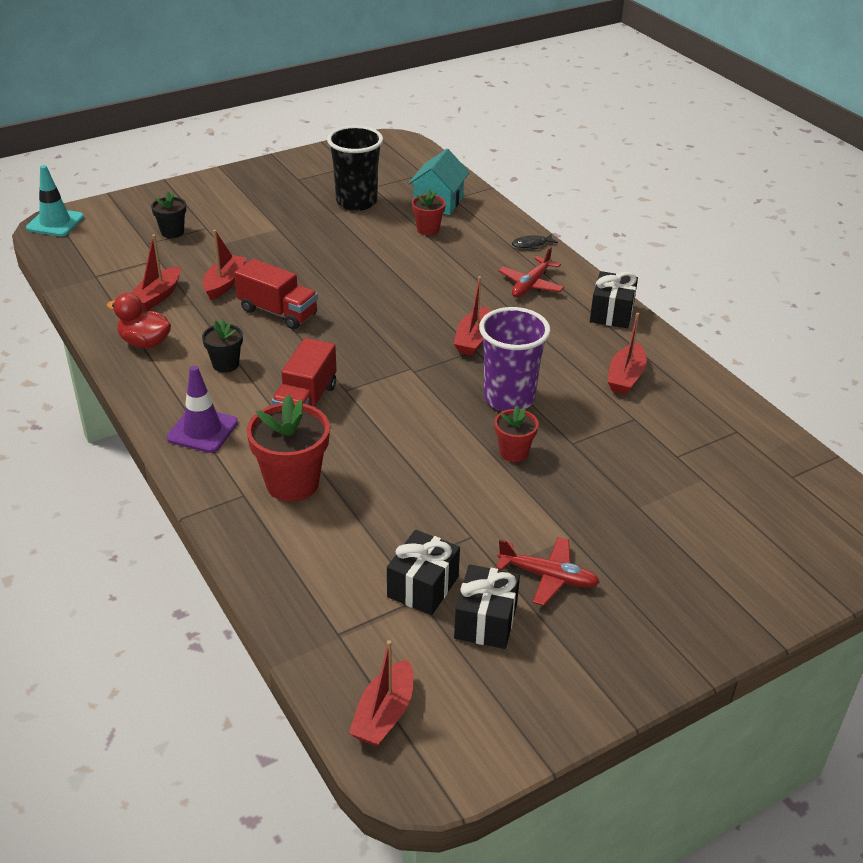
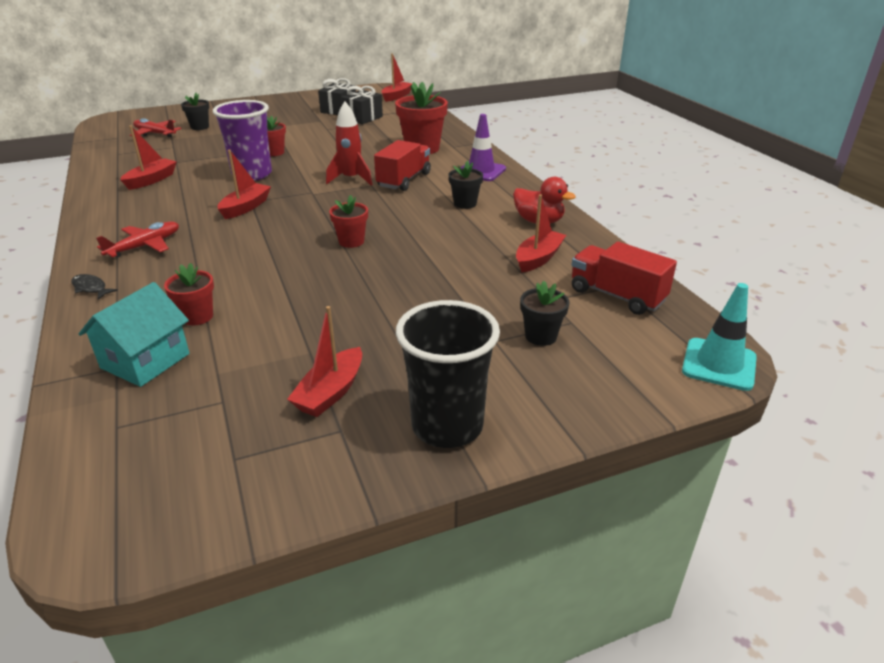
camera: 170 degrees left, 5 degrees down
(224, 283) = (467, 267): red boat -> red boat (330, 392)
(278, 312) = (414, 237): red truck -> red truck (617, 296)
(338, 303) = (351, 241): none -> red flower pot
(356, 202) = (266, 370): black cup -> black cup (447, 426)
(375, 399) = (351, 179): none -> red rocket
(532, 244) = (91, 288): black fish -> black fish turned 135 degrees counterclockwise
(548, 576) = (297, 118): red plane -> red plane (155, 134)
(611, 313) = (101, 219): black gift -> none
(694, 522) = (200, 127): none -> black flower pot

